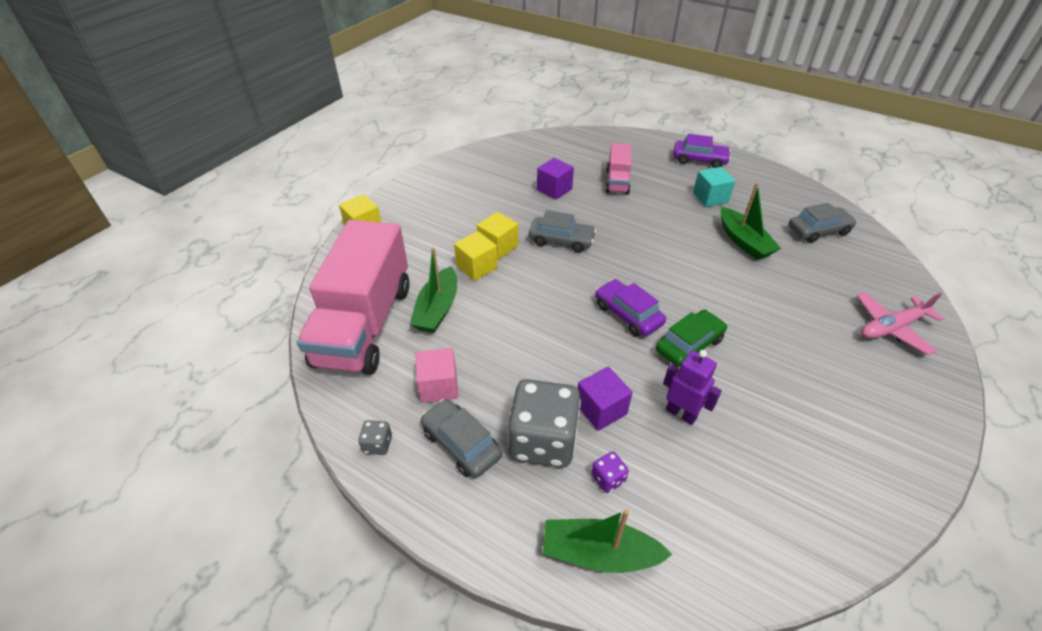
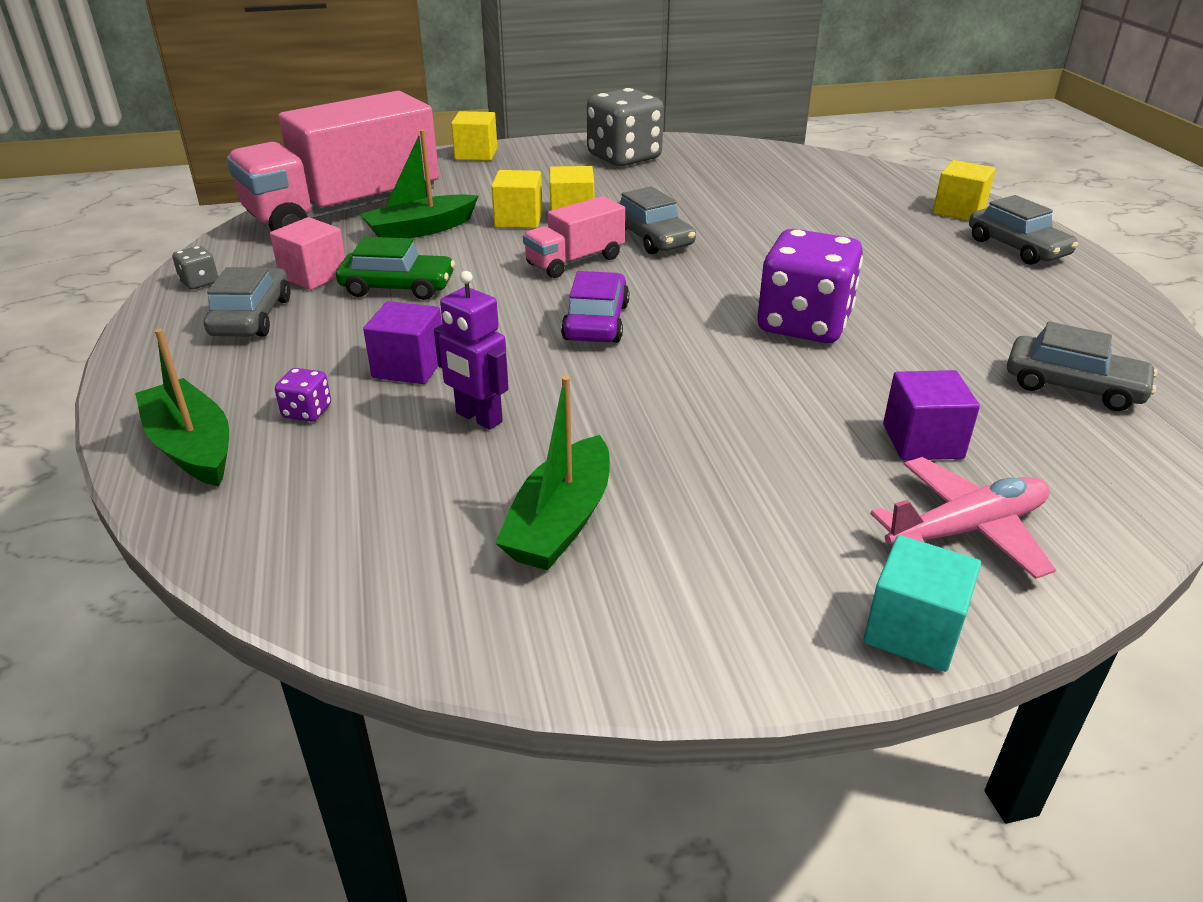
camera: 45 degrees right, 10 degrees down
(543, 440) = (313, 354): grey dice -> grey dice (624, 157)
(554, 189) = (735, 199): purple cube -> purple cube (922, 441)
(617, 181) = (836, 222): pink truck -> pink truck (575, 261)
(649, 147) = (958, 211): none -> yellow cube
(681, 413) = (478, 418): purple robot -> purple robot turned 135 degrees clockwise
(689, 345) = (612, 379): green car -> green car (398, 287)
(699, 160) = (1017, 248): purple car -> grey car
(701, 257) = (804, 324): none -> purple dice
(710, 198) = (948, 285): turquoise cube -> turquoise cube (913, 631)
(743, 241) = (905, 340): green boat -> green boat (561, 521)
(891, 328) = (967, 529): pink plane -> pink plane turned 135 degrees clockwise

